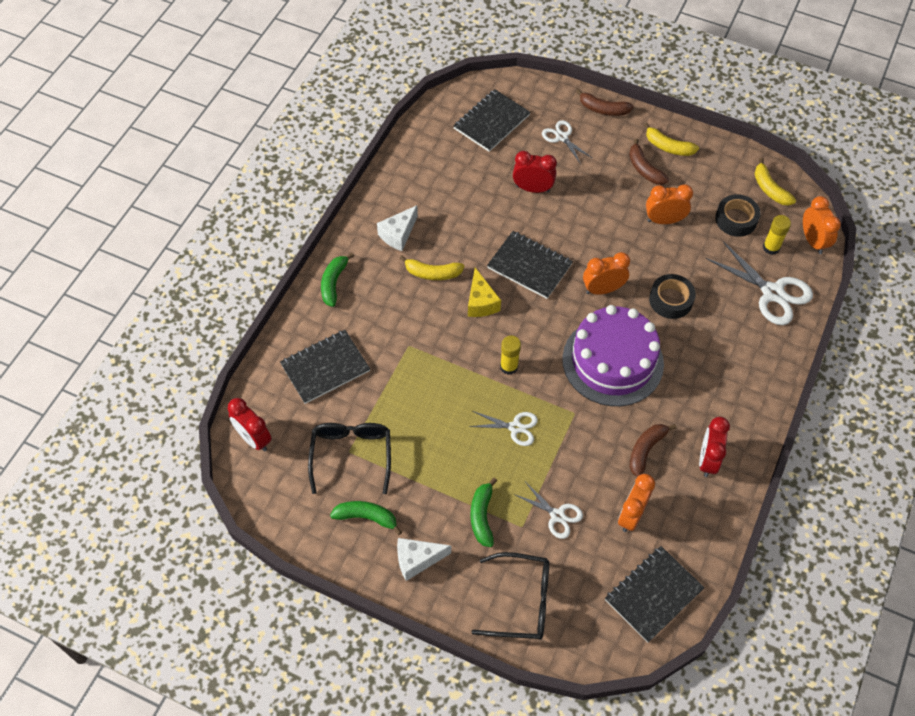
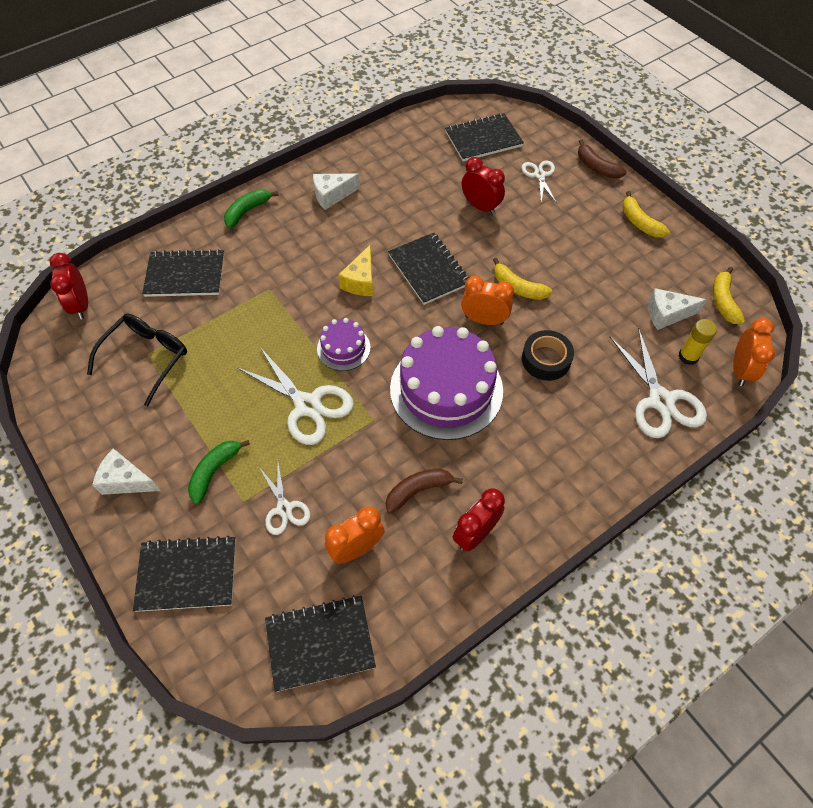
camera: 30 degrees right, 0 degrees up
(366, 517) = (115, 418): green banana -> none
(432, 273) = (336, 239): yellow banana -> yellow banana (517, 287)
(509, 366) = (343, 348): yellow glue stick -> purple cake
(515, 427) = (307, 405): white scissors -> white scissors, size x1.73
(521, 601) = (187, 574): black glasses -> black notebook
(644, 169) = (601, 232): brown banana -> none
(664, 220) = (590, 284): orange clock -> none
(736, 219) = (667, 314): black tape -> white cheese

